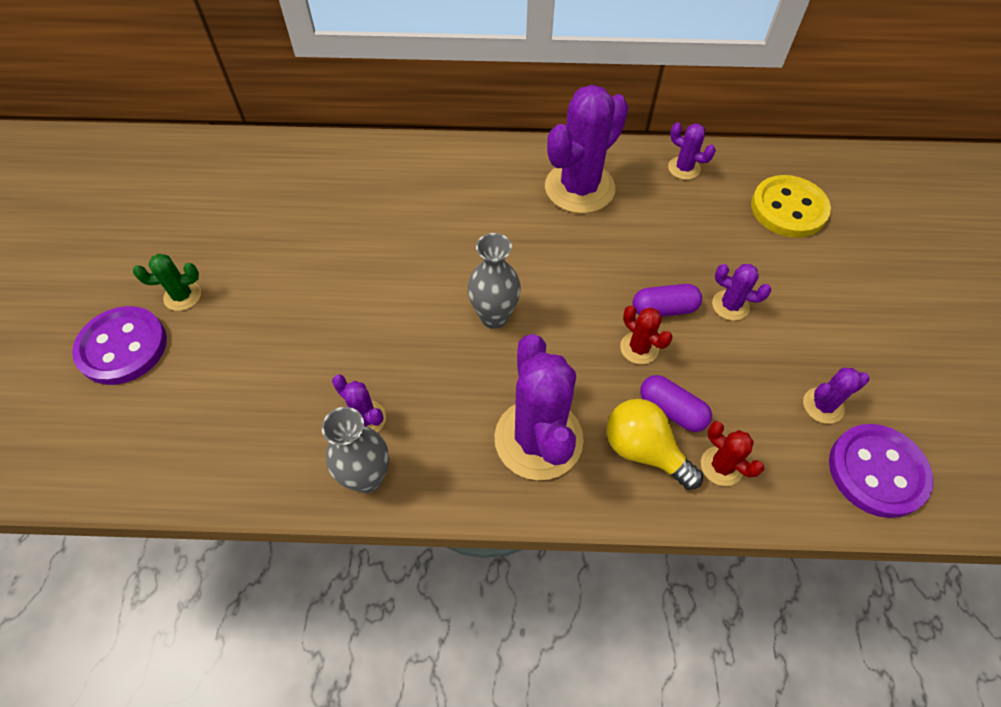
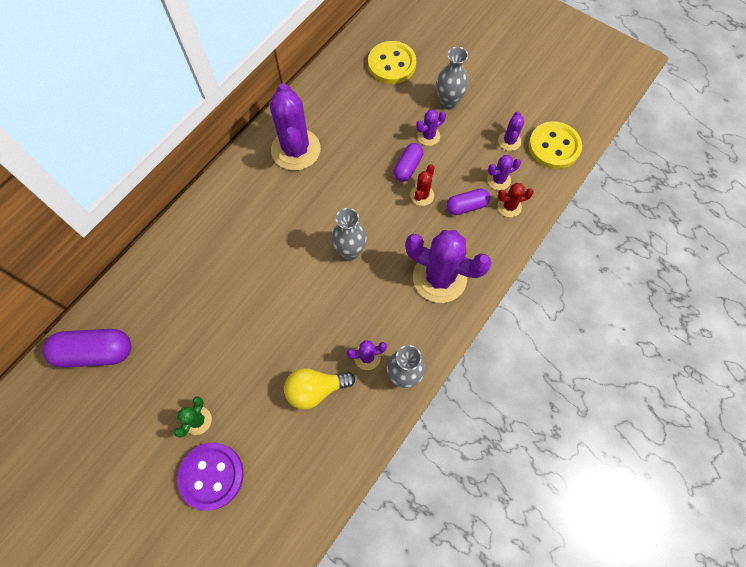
camera: 55 degrees left, 10 degrees up
(211, 169) = (96, 352): none -> purple capsule
(639, 348) = (422, 195): red cactus -> red cactus turned 60 degrees counterclockwise
(644, 450) = (478, 234): yellow light bulb -> yellow light bulb (315, 389)
(684, 168) = (325, 89): purple cactus -> purple cactus (498, 180)
(802, 299) = (448, 102): none -> grey vase
(877, 471) = (554, 146): purple button -> yellow button

